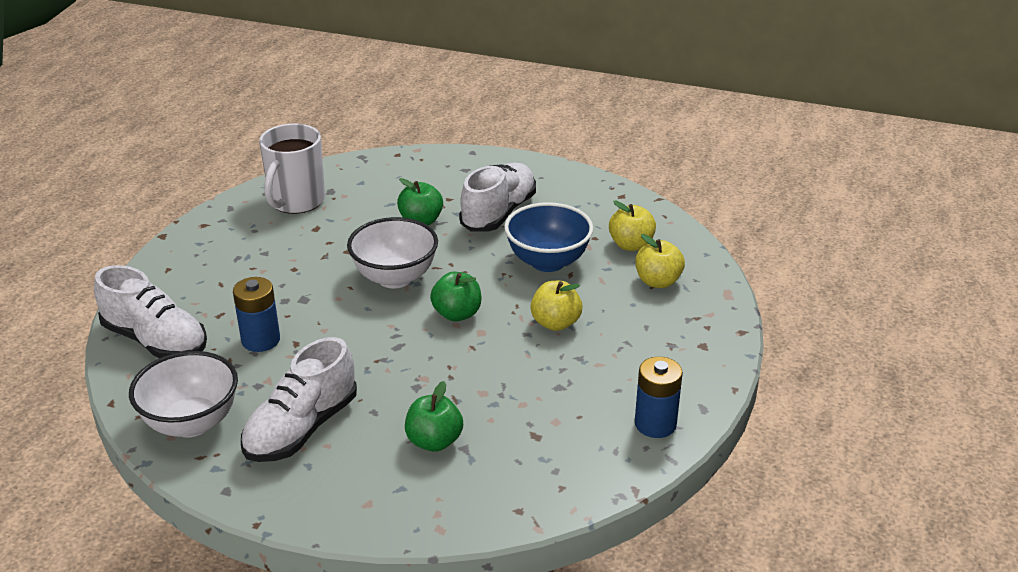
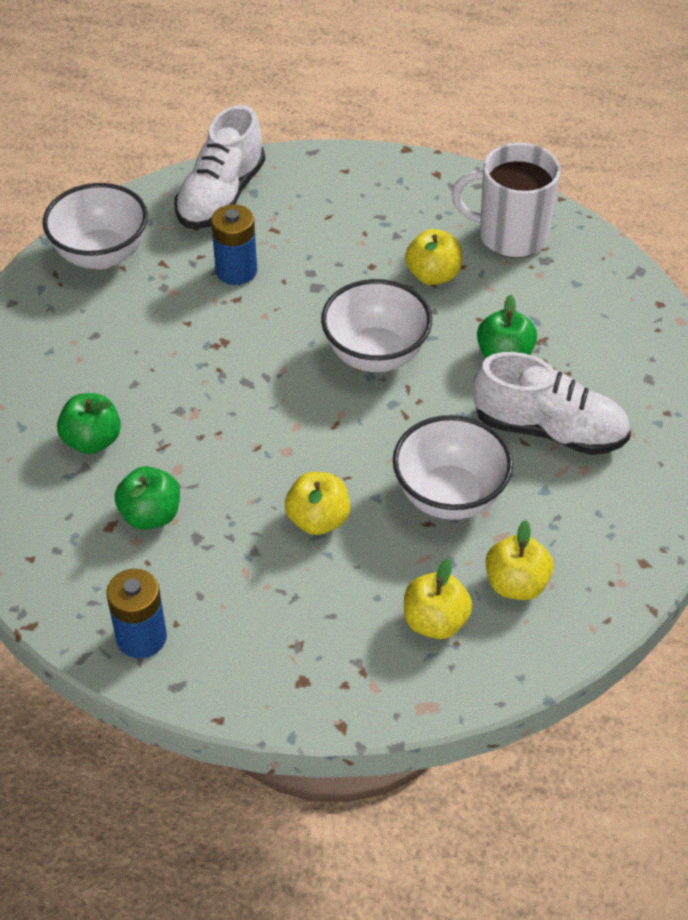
camera: 80 degrees right, 15 degrees up
(301, 428) = (102, 334): white shoe -> none
(320, 241) = (433, 275): none -> yellow apple
(457, 314) = (316, 423): green apple -> green apple (151, 515)
(548, 262) = (449, 496): blue bowl -> white bowl

